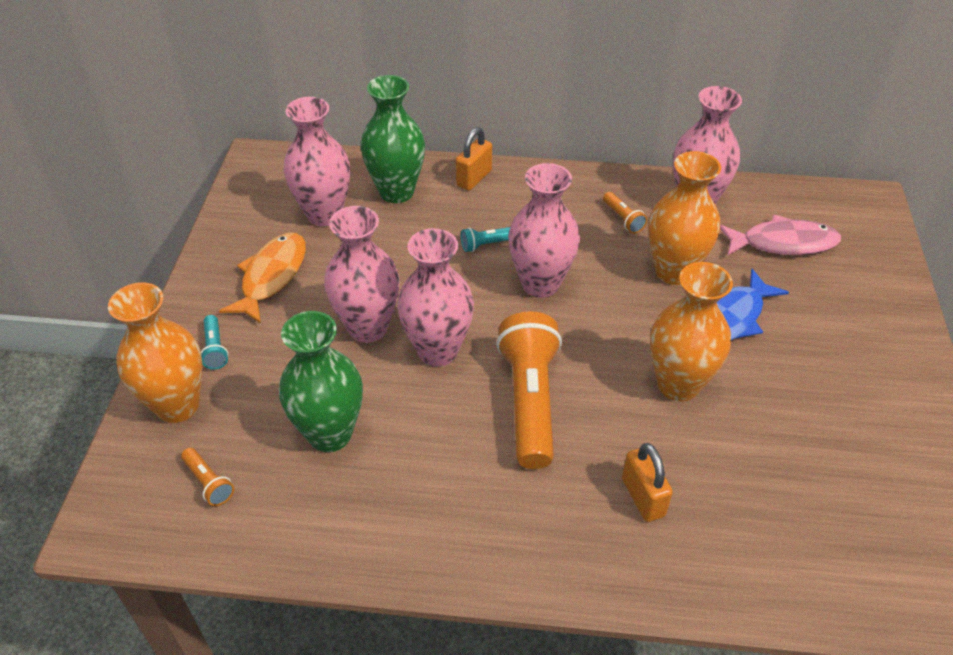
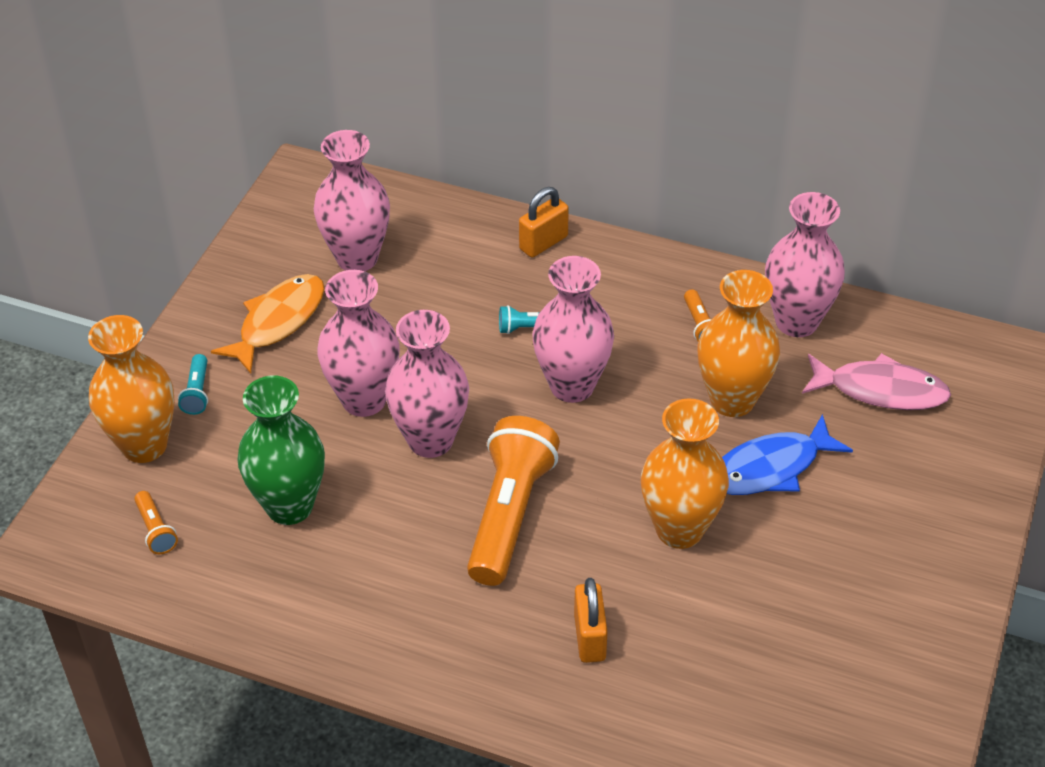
camera: 15 degrees right, 0 degrees up
(396, 192) = (447, 244): green vase -> none

